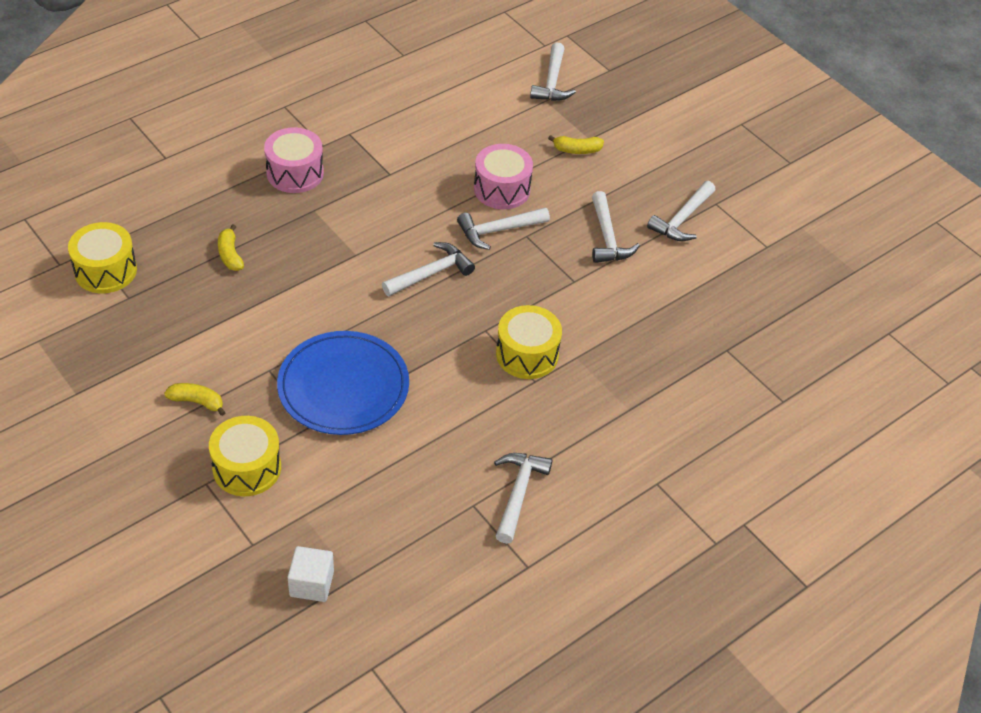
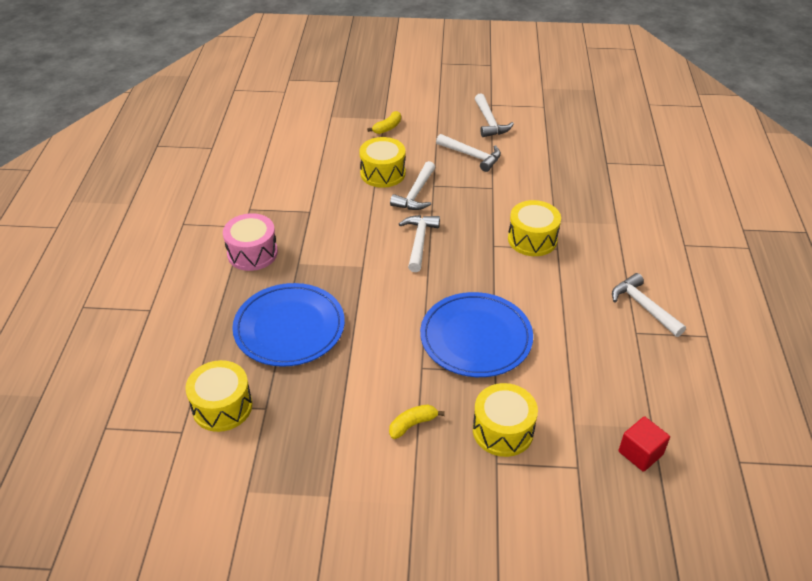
camera: 45 degrees left, 5 degrees down
(230, 255) = (289, 328): yellow banana -> blue plate
(311, 584) = (640, 453): white cube -> red cube
(502, 189) = (383, 173): pink drum -> yellow drum
(552, 82) = (319, 105): white hammer -> none

